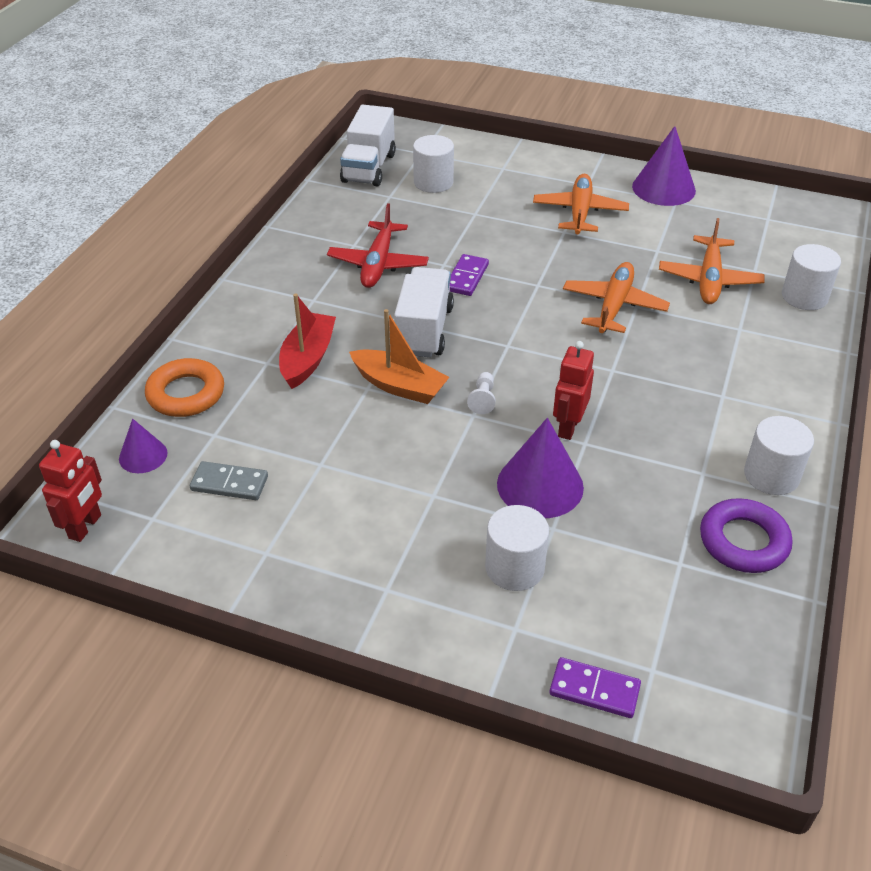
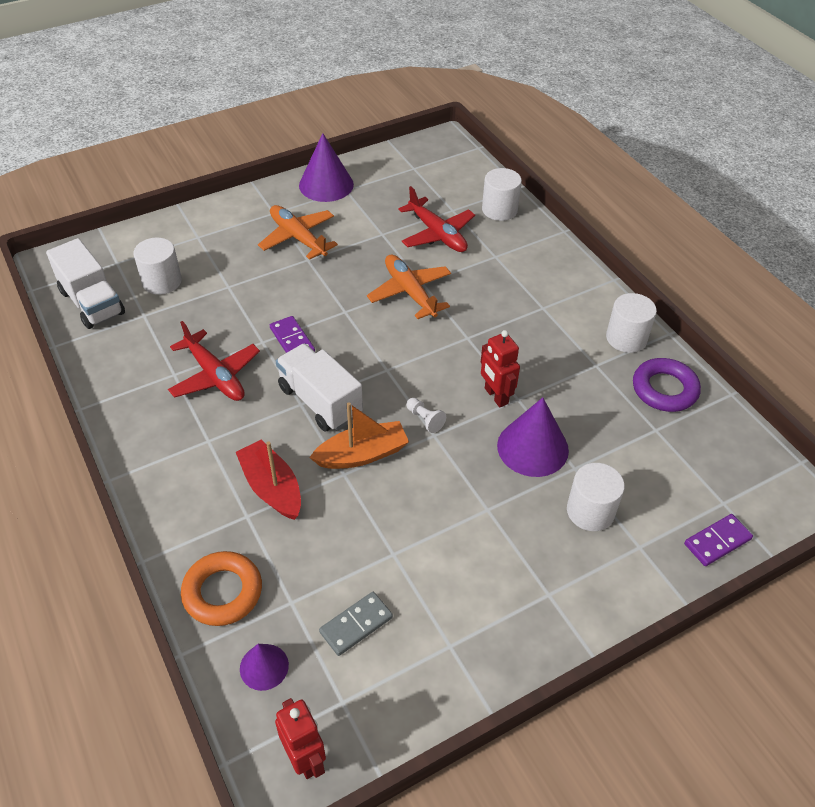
camera: 50 degrees left, 5 degrees up
(709, 279) = (437, 234): orange plane -> red plane

